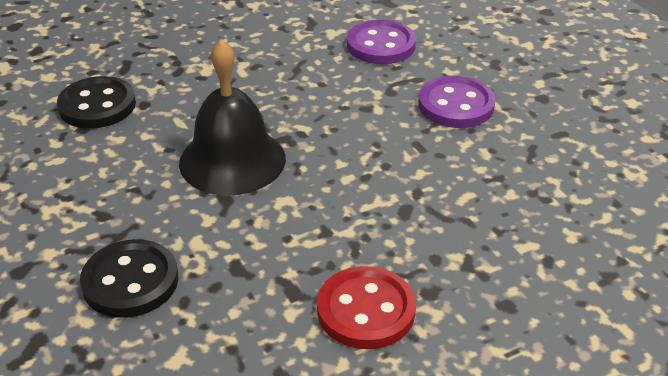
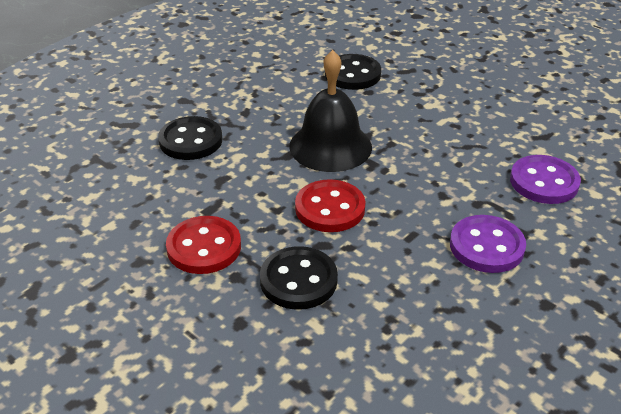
camera: 70 degrees right, 0 degrees up
(347, 189) = (330, 208): none -> red button
(456, 242) = (298, 280): none -> black button

